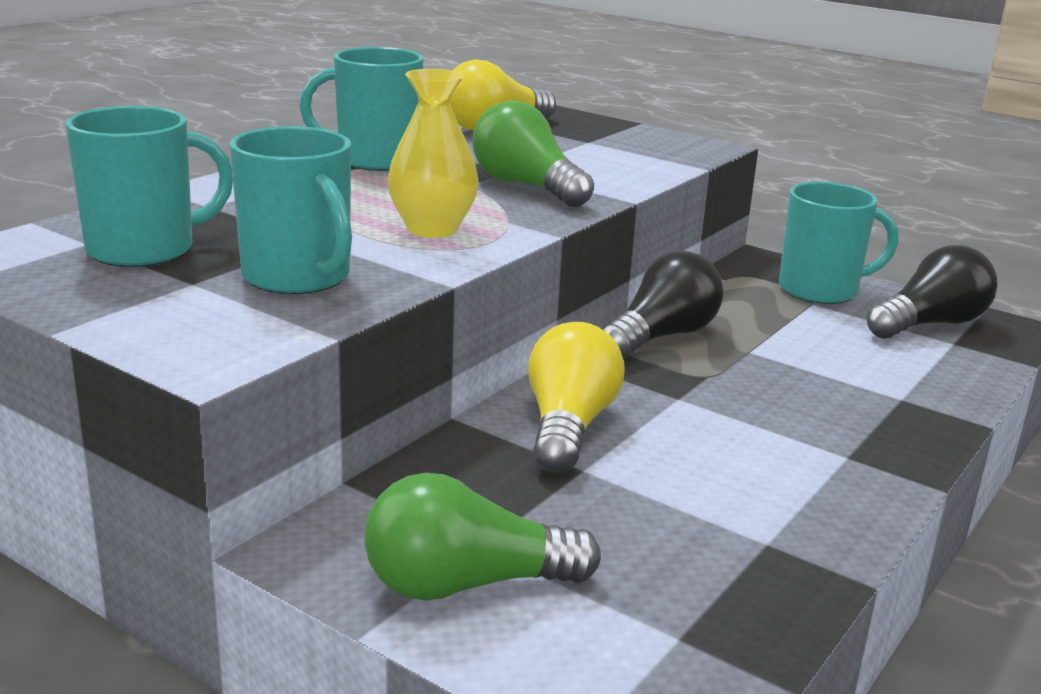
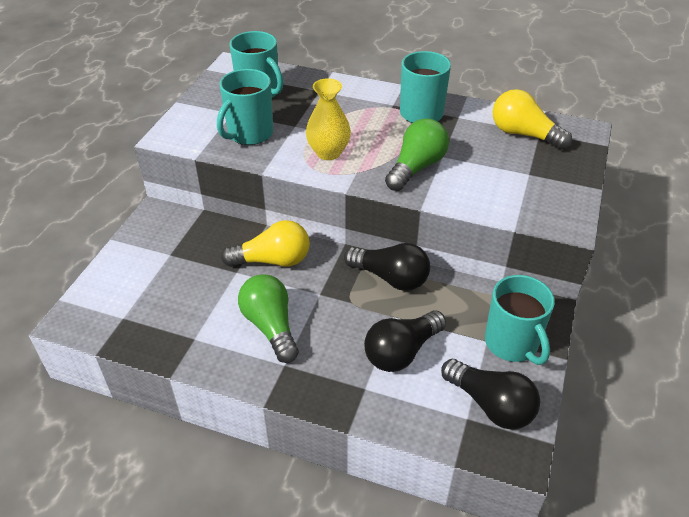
camera: 75 degrees right, 20 degrees up
(466, 584) = (143, 256): green light bulb -> green light bulb (270, 326)
(828, 359) = (401, 352): none -> black light bulb

